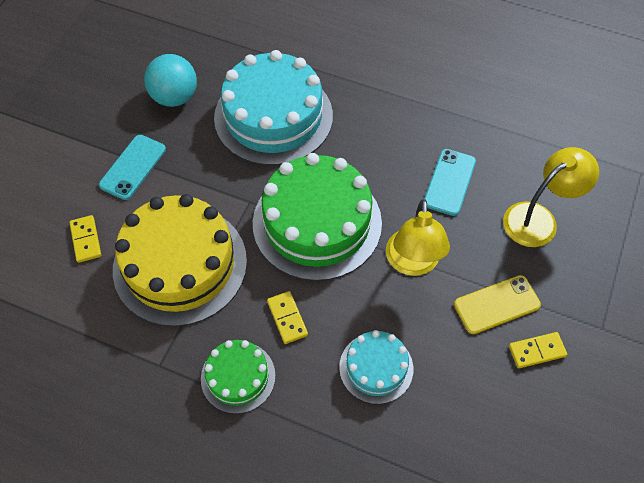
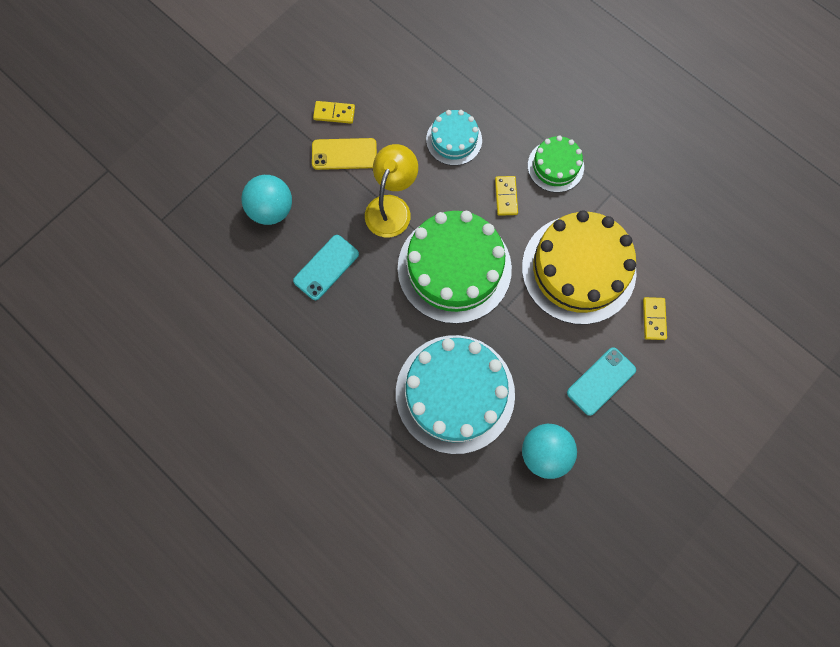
camera: 160 degrees left, 15 degrees up
(538, 218) = (272, 209): yellow lamp -> turquoise ball

